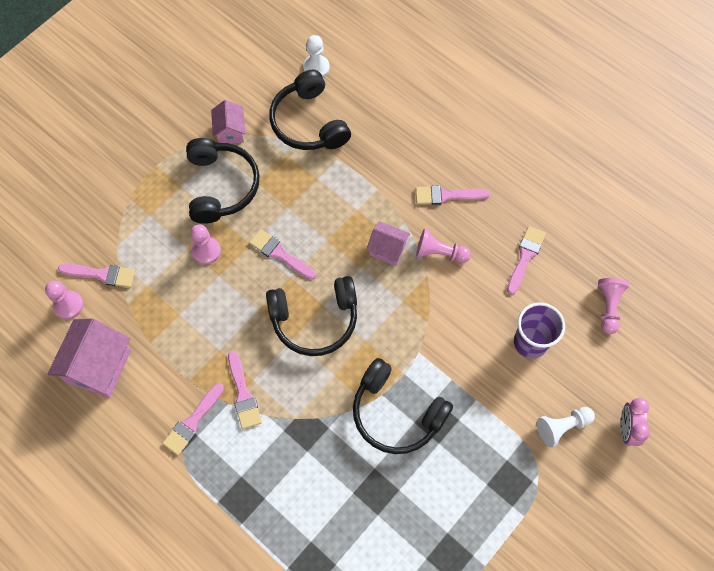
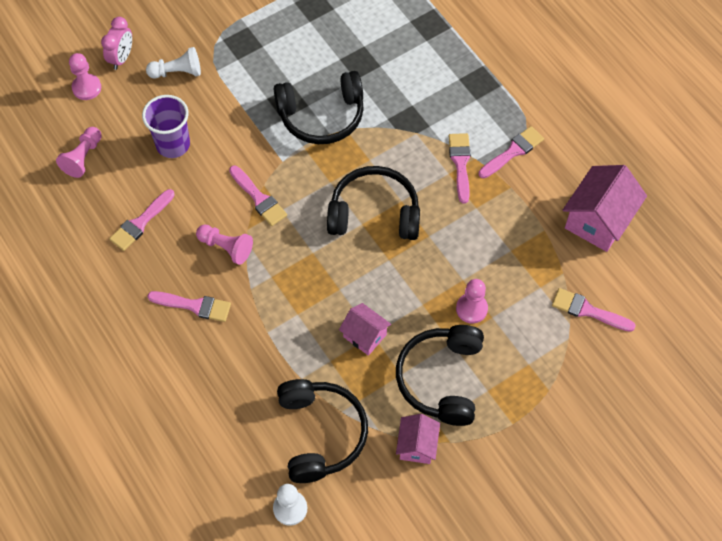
camera: 165 degrees left, 5 degrees down
(68, 305) = (626, 287): pink pawn -> pink pawn (86, 88)
(279, 254) = (393, 287): pink brush -> pink brush (259, 198)
(387, 249) = (278, 264): pink house -> pink house (365, 335)
(396, 413) = (322, 116): black headphones -> black headphones turned 120 degrees clockwise

